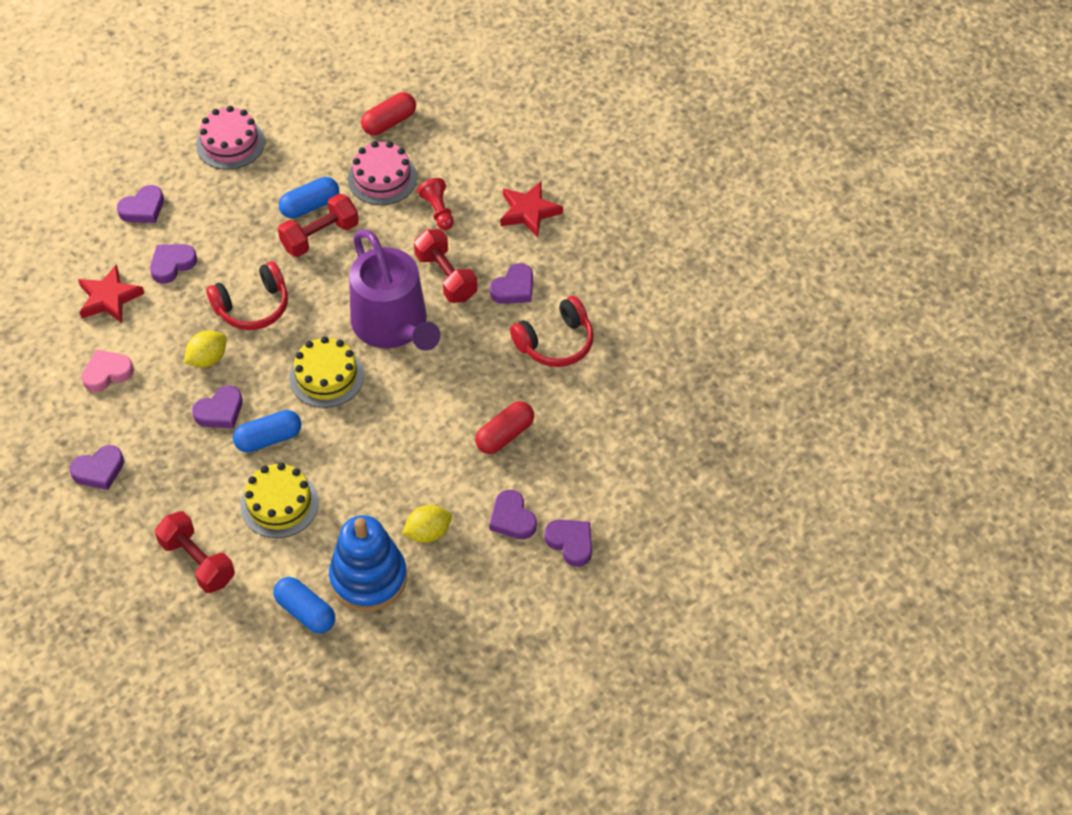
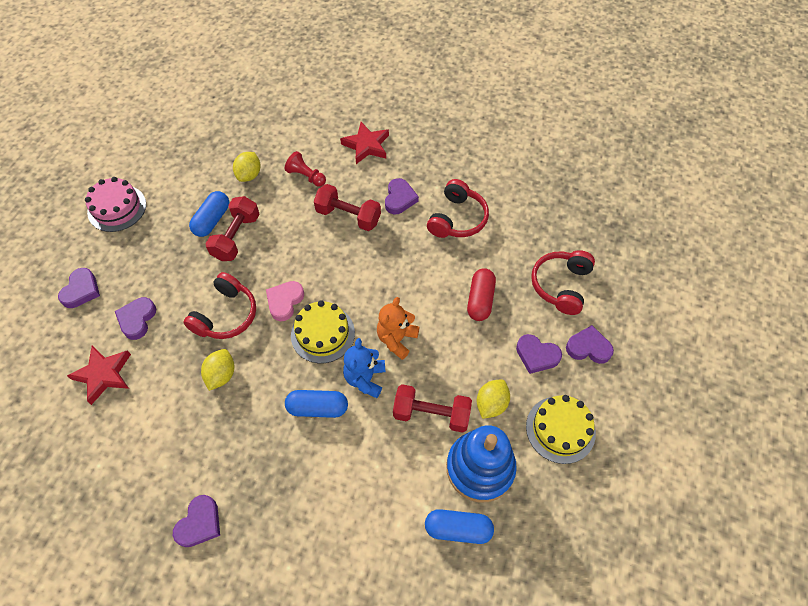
camera: 35 degrees left, 5 degrees up
(107, 373) = (146, 436): pink heart -> pink heart (285, 301)
(197, 561) = (341, 546): red dumbbell -> red dumbbell (431, 414)
(220, 411) = (263, 410): purple heart -> none
(268, 439) = (317, 408): blue capsule -> blue capsule turned 60 degrees clockwise
(279, 504) = (367, 454): yellow cake -> yellow cake (560, 429)
(332, 439) = (365, 378): none -> blue teddy bear
(382, 178) = (249, 175): pink cake -> yellow lemon
(389, 122) = (224, 137): red capsule -> none
(391, 422) = (396, 339): none -> orange teddy bear
(393, 325) = (340, 269): purple watering can -> none
(601, 470) = (561, 285): none -> red headphones

